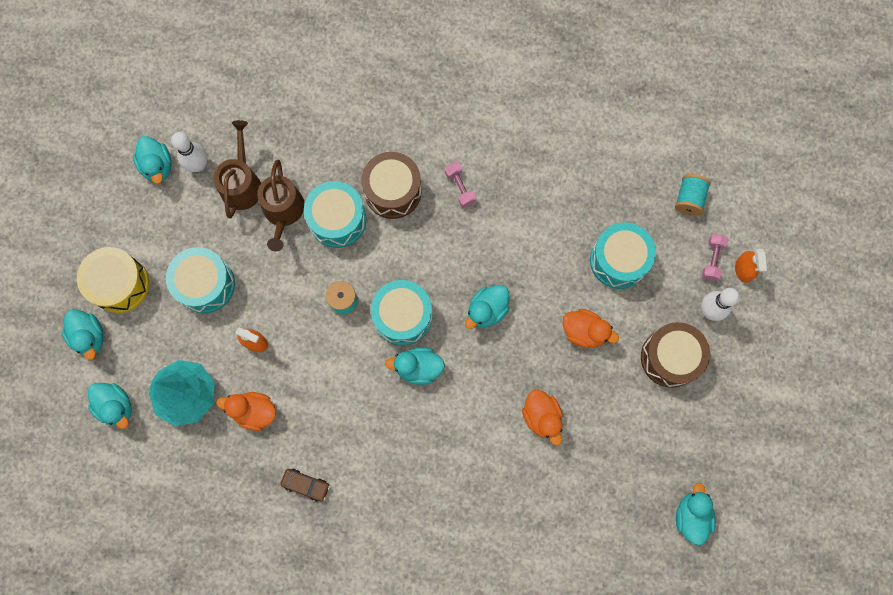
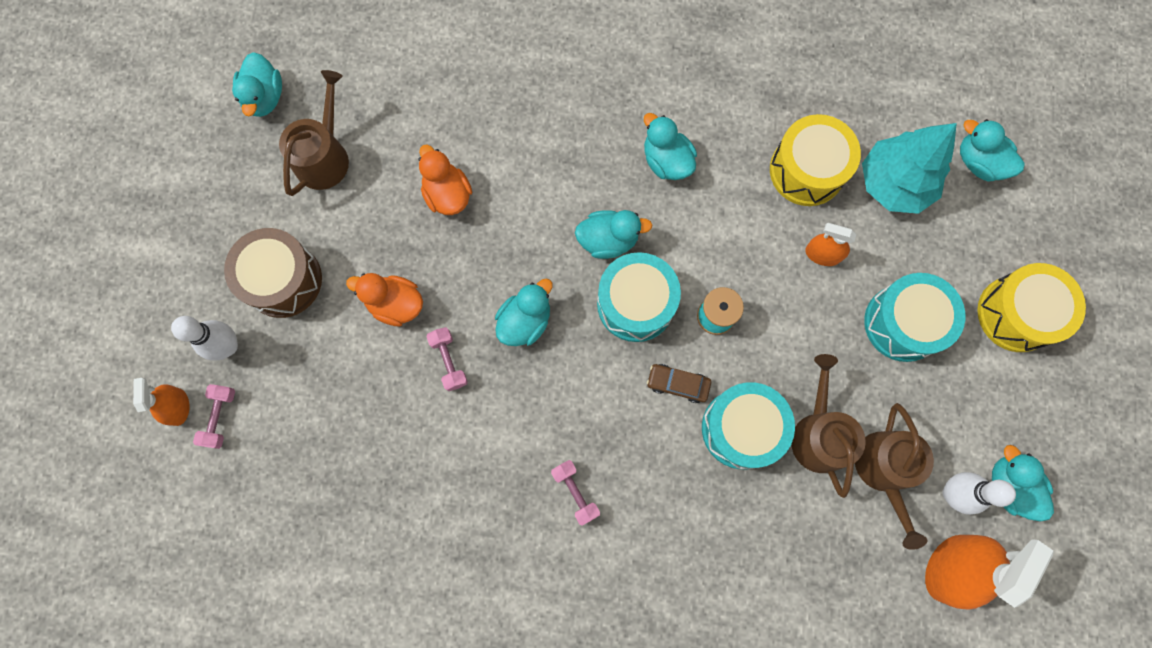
camera: 175 degrees right, 0 degrees up
(89, 336) = (1036, 243): turquoise duck -> turquoise duck (666, 161)
(211, 119) = (950, 567): none -> orange spray bottle
(254, 411) = (807, 170): orange duck -> yellow drum
(306, 485) = (729, 93): brown car -> brown car (678, 384)
(393, 191) = (670, 478): brown drum -> none
(545, 285) = (449, 361): none -> pink dumbbell
(618, 260) = (349, 404): turquoise drum -> none
(640, 458) = (324, 156): none -> brown watering can
(689, 199) = (248, 504): turquoise spool -> none

